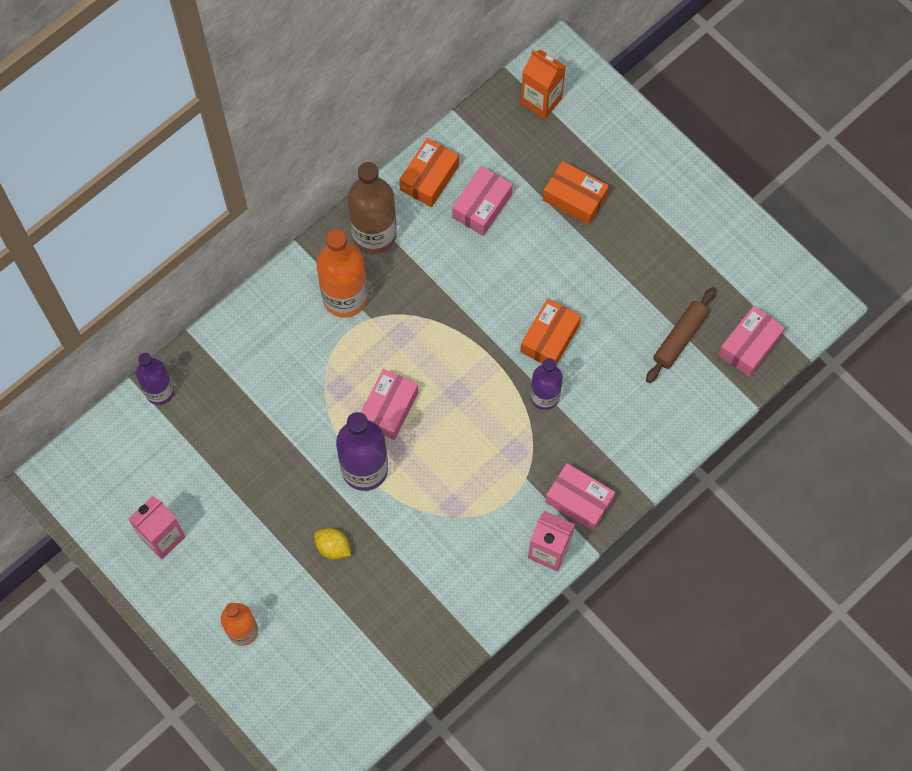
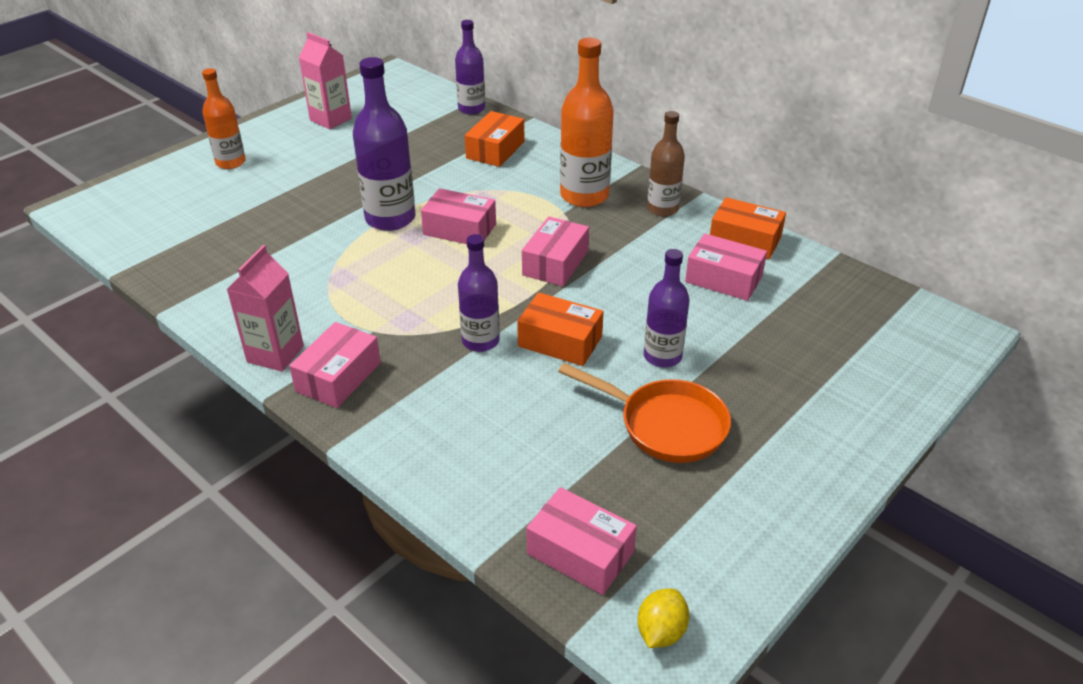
camera: 85 degrees right, 30 degrees down
(333, 547) = (306, 205): yellow lemon -> yellow lemon (661, 631)
(374, 234) = (662, 209): brown bottle -> brown bottle, size x0.64
(448, 332) = (555, 263): none -> pink box
(541, 101) = (890, 318): orange carton -> none
(572, 268) = (662, 356): none -> purple bottle
(574, 198) = (764, 354): orange box -> orange box (495, 150)
(643, 278) = (665, 425): none -> orange pan
(680, 338) = (580, 468): brown rolling pin -> none

